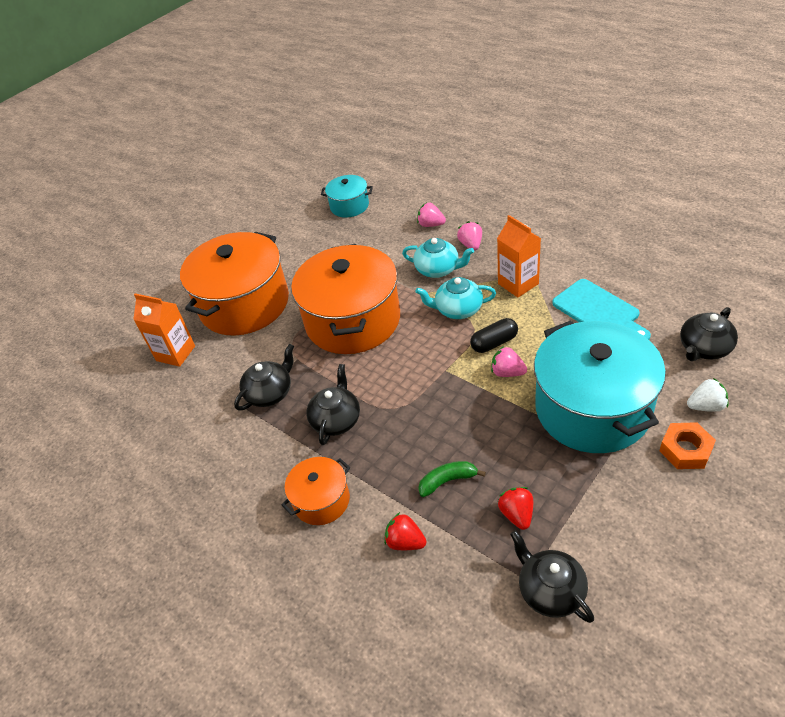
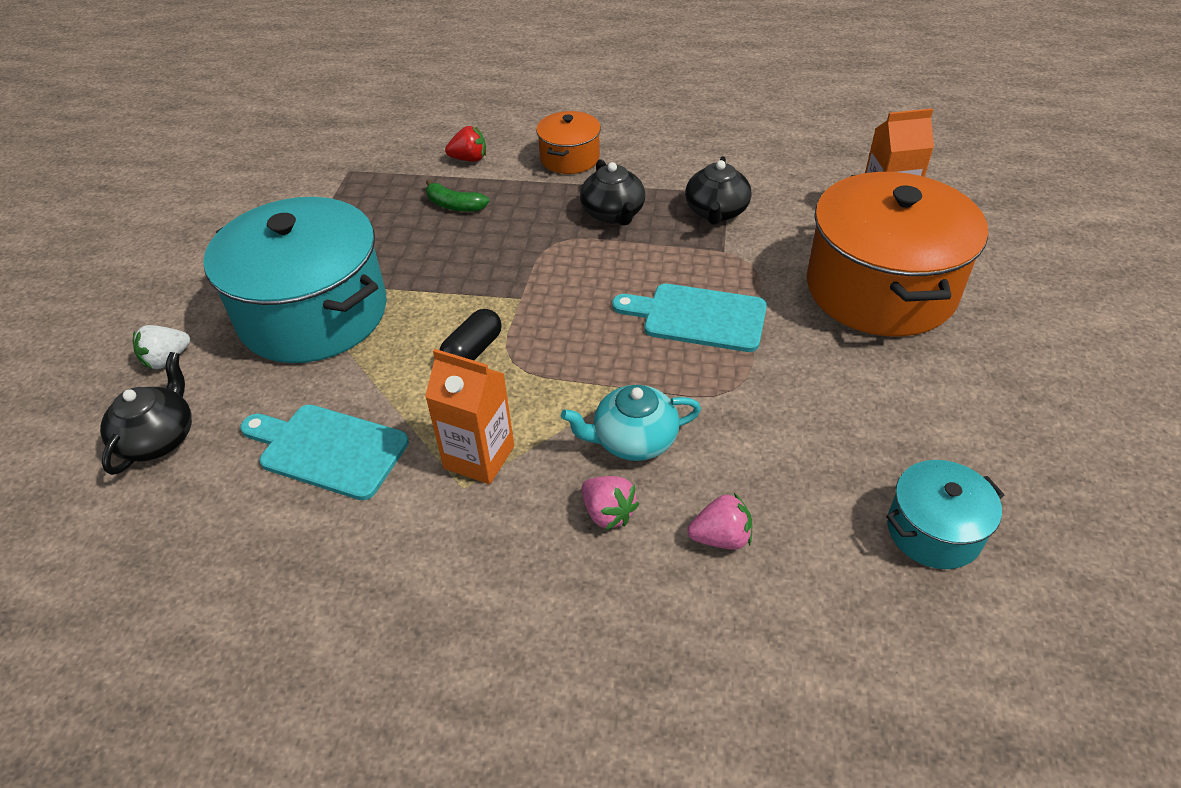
camera: 145 degrees right, 0 degrees up
(353, 320) = (698, 317): orange pot -> turquoise cutting board
(447, 481) = (454, 205): green banana -> green banana turned 75 degrees clockwise
(458, 309) = (554, 381): turquoise teapot -> none
(507, 372) = (437, 320): pink strawberry -> none
(517, 514) = (372, 204): red strawberry -> none
(550, 591) = (326, 171): black teapot -> none
(685, 450) = (197, 306): orange nut -> none

